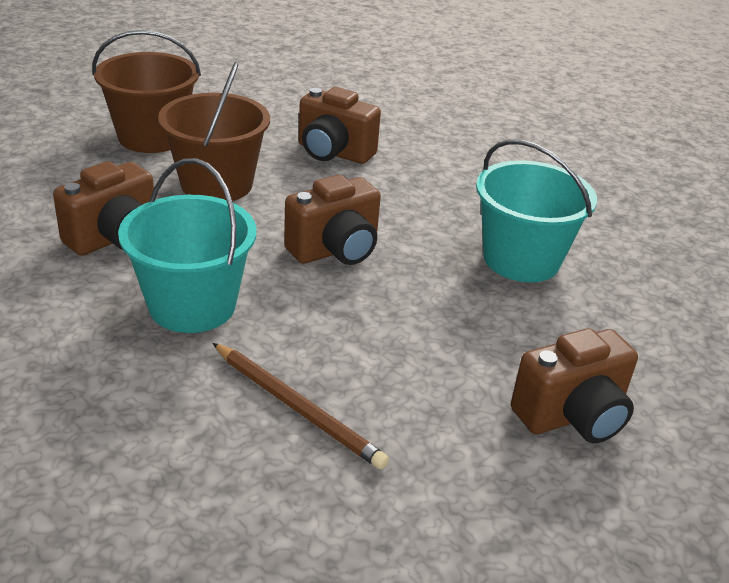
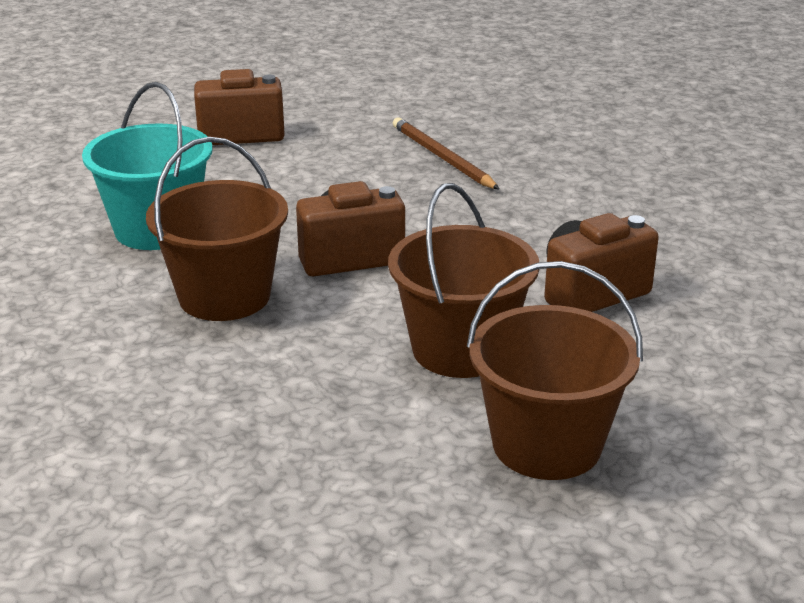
camera: 160 degrees left, 5 degrees down
(192, 305) = (512, 225): turquoise bucket -> none
(333, 153) = (271, 385): brown camera -> none
(410, 205) = (224, 296): none -> brown bucket

